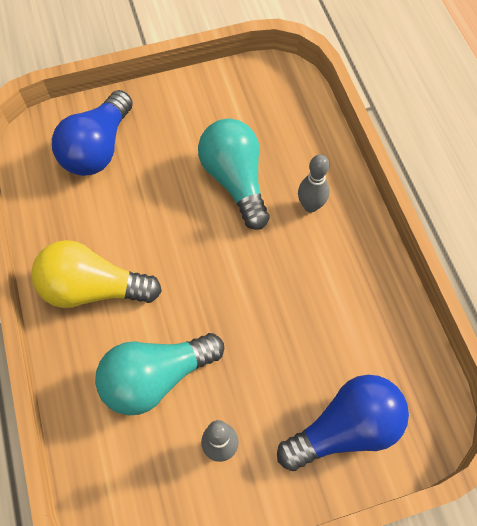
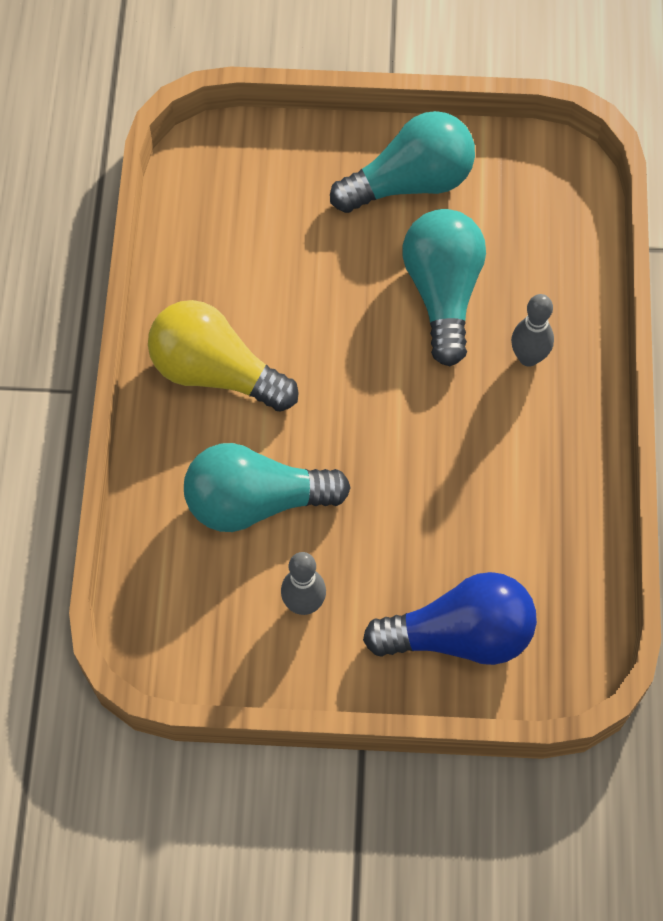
camera: 20 degrees right, 0 degrees up
(98, 148) = (280, 194): blue light bulb -> none
(185, 114) = (410, 183): none -> turquoise light bulb

